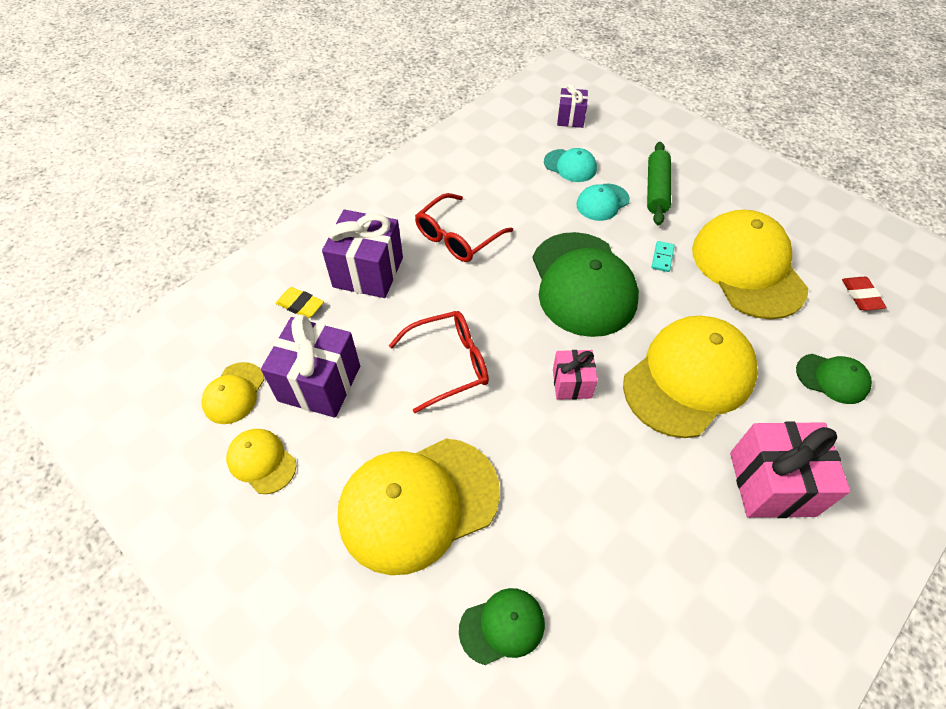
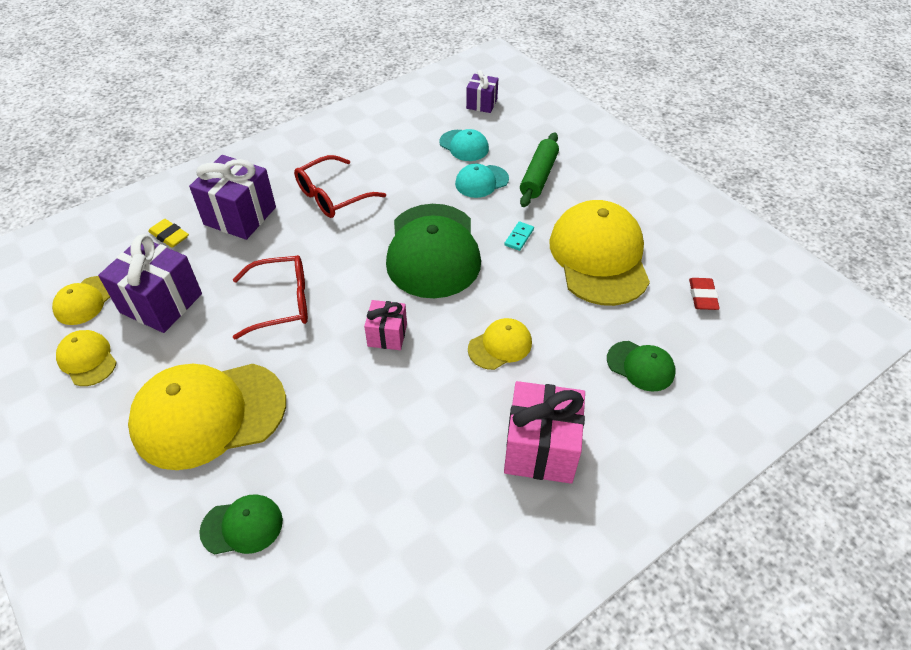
camera: 10 degrees right, 5 degrees down
(689, 378) = (500, 346): yellow cap -> yellow cap, size x0.48

